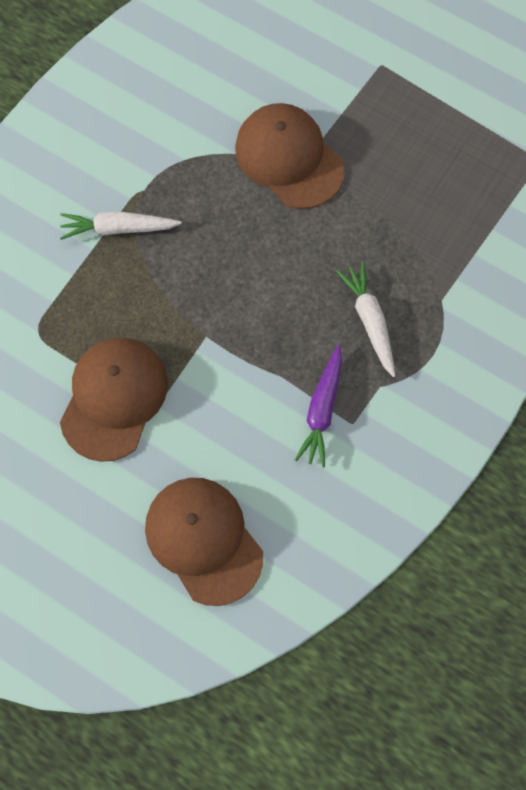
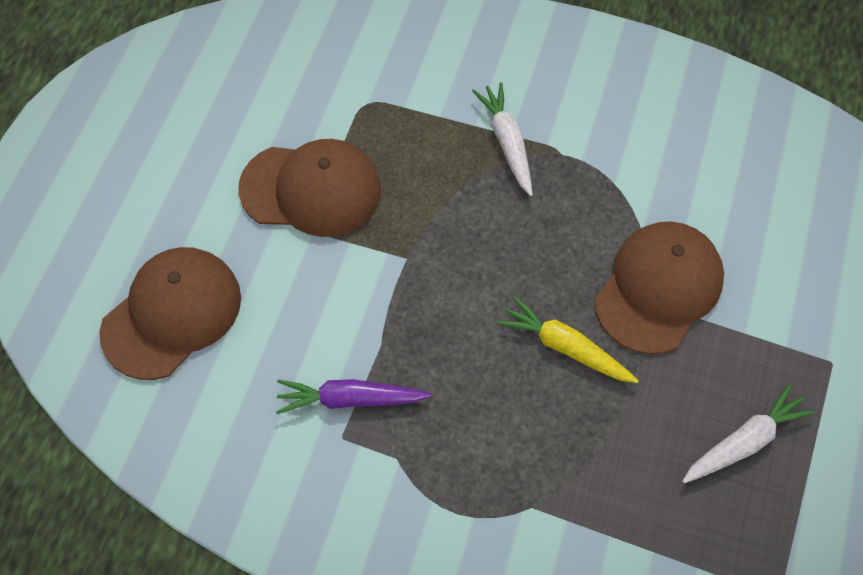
camera: 75 degrees right, 10 degrees down
(320, 239) = (565, 347): none -> yellow carrot
(369, 321) = (477, 427): white carrot -> white carrot (744, 441)

